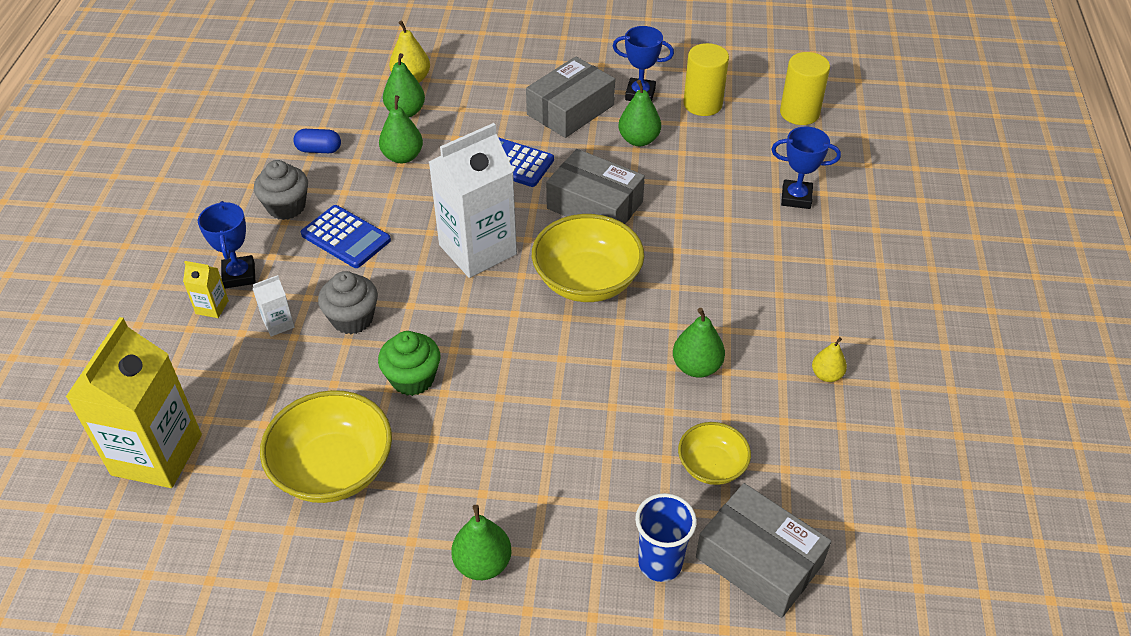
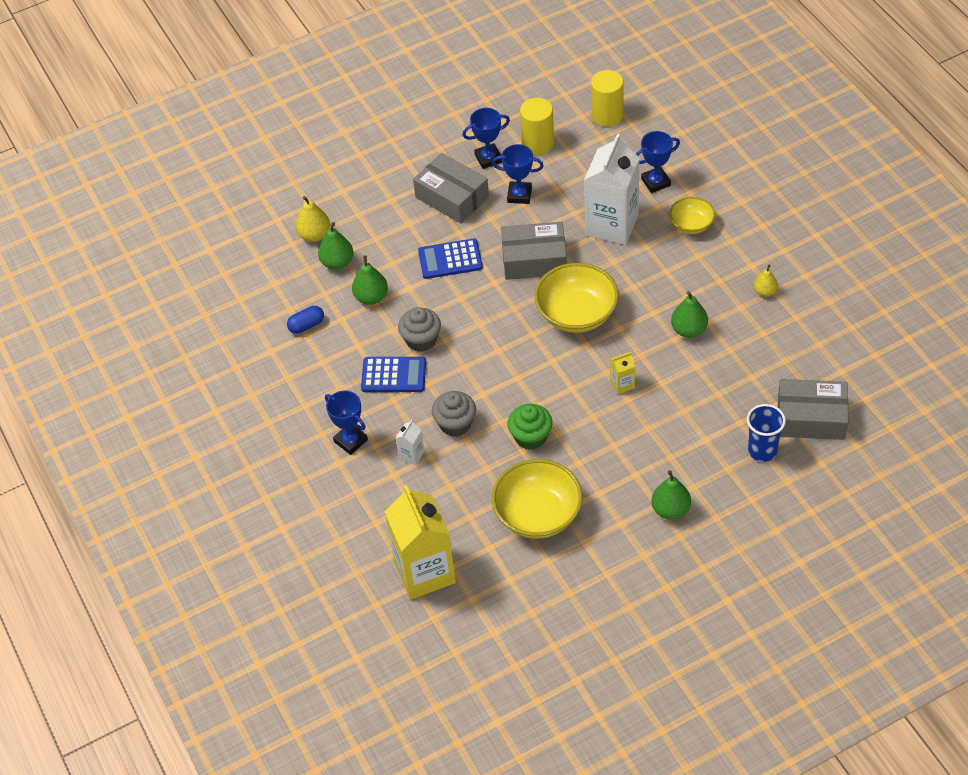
camera: 30 degrees left, 5 degrees up
(212, 307) = (356, 471): yellow carton -> yellow carton (622, 384)
(286, 207) = (330, 378): grey cupcake -> grey cupcake (421, 340)
(477, 250) = (488, 333): white carton -> white carton (612, 225)
(570, 110) = (452, 197): grey box -> grey box turned 60 degrees counterclockwise
(638, 140) = (519, 195): green pear -> blue trophy
(711, 466) = (745, 382): yellow bowl -> yellow bowl (691, 224)

